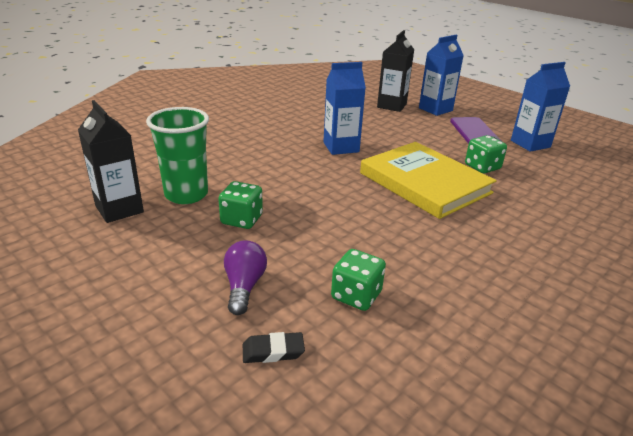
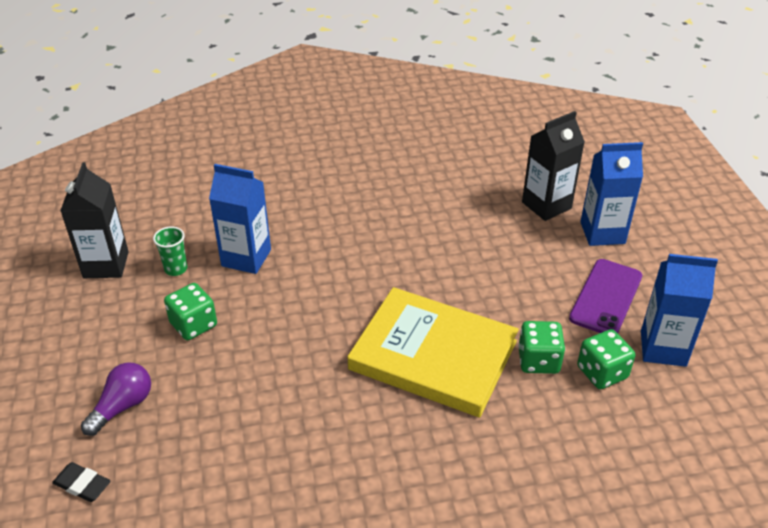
camera: 35 degrees right, 10 degrees up
(186, 194) = (176, 269): green cup -> green cup, size x0.49
(341, 147) = (398, 259): blue carton -> blue carton (246, 258)
(356, 295) = (201, 466): green dice -> green dice (602, 372)
(424, 183) = (433, 355): yellow book -> yellow book turned 60 degrees counterclockwise

